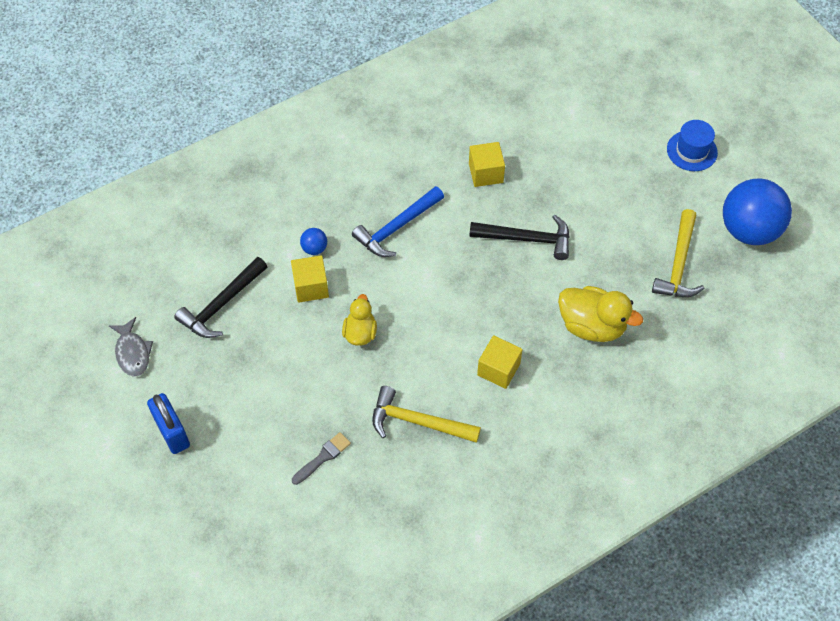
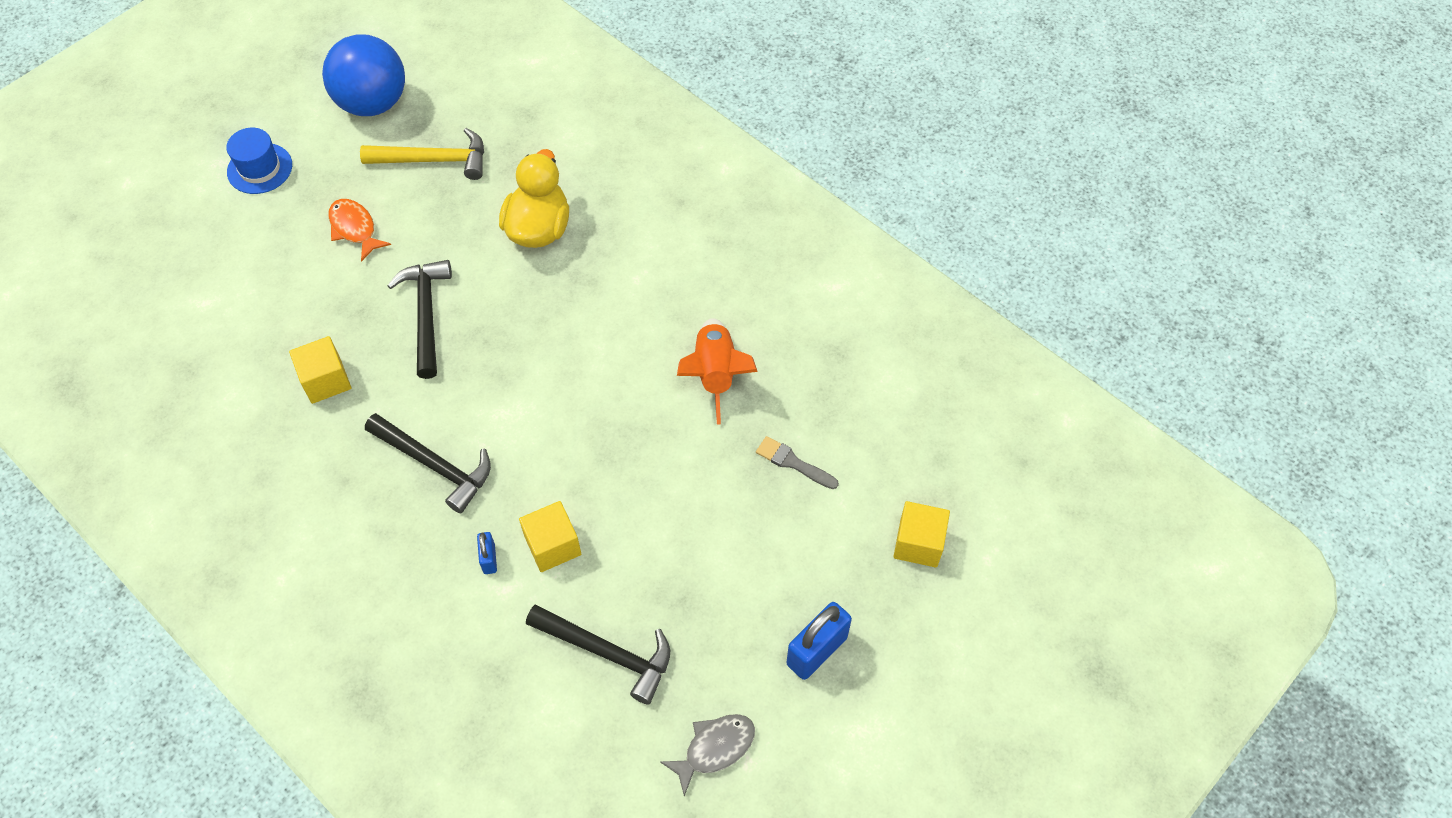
camera: 105 degrees left, 0 degrees up
(314, 248) = (489, 559): blue ball -> blue padlock
(360, 333) = (609, 467): yellow duck -> none
(397, 228) = (435, 465): blue hammer -> black hammer
(418, 422) = (715, 374): yellow hammer -> orange rocket
(498, 369) = (622, 308): yellow cube -> yellow cube (918, 543)
(619, 204) = (355, 228): none -> orange fish

